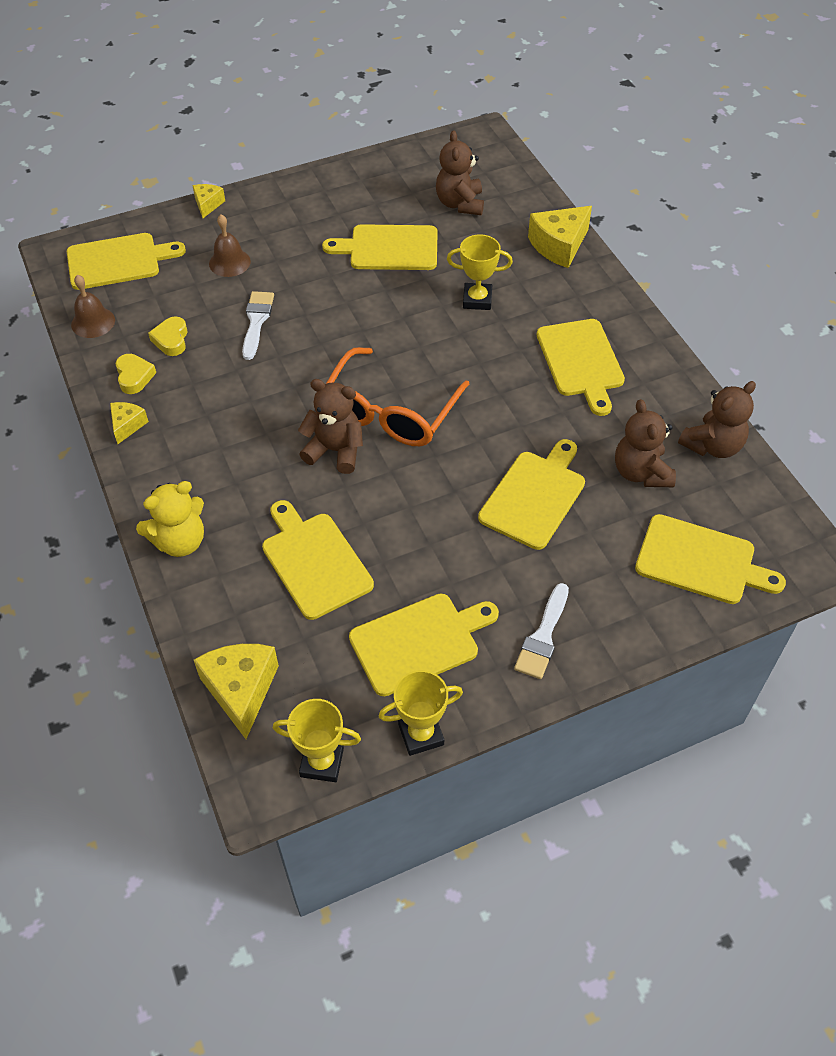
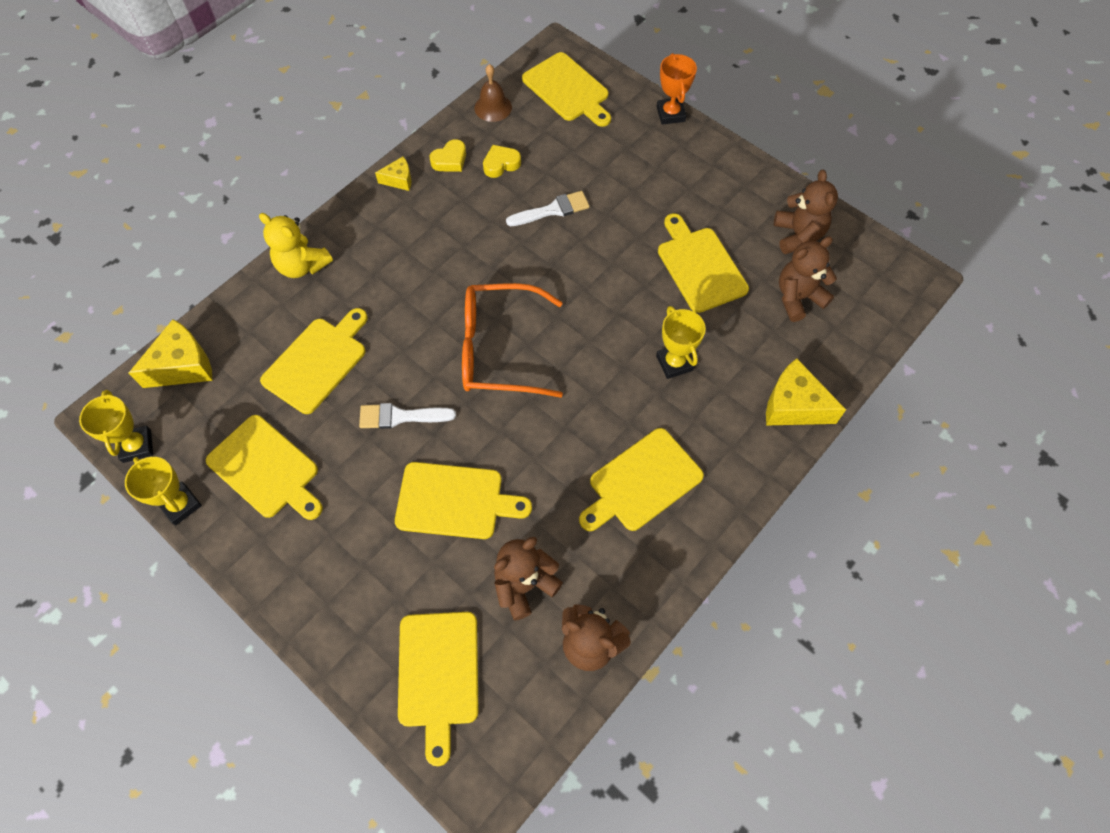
camera: 65 degrees right, 10 degrees up
(208, 204) = (670, 114): yellow cheese -> orange trophy
(229, 262) = (610, 160): brown bell -> none
(335, 451) = (437, 327): brown teddy bear -> brown teddy bear (798, 235)
(543, 637) = (304, 563): white brush -> white brush (400, 416)

